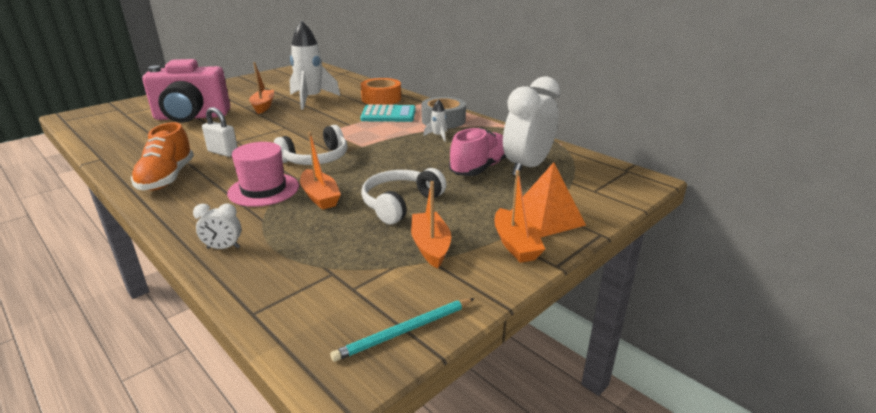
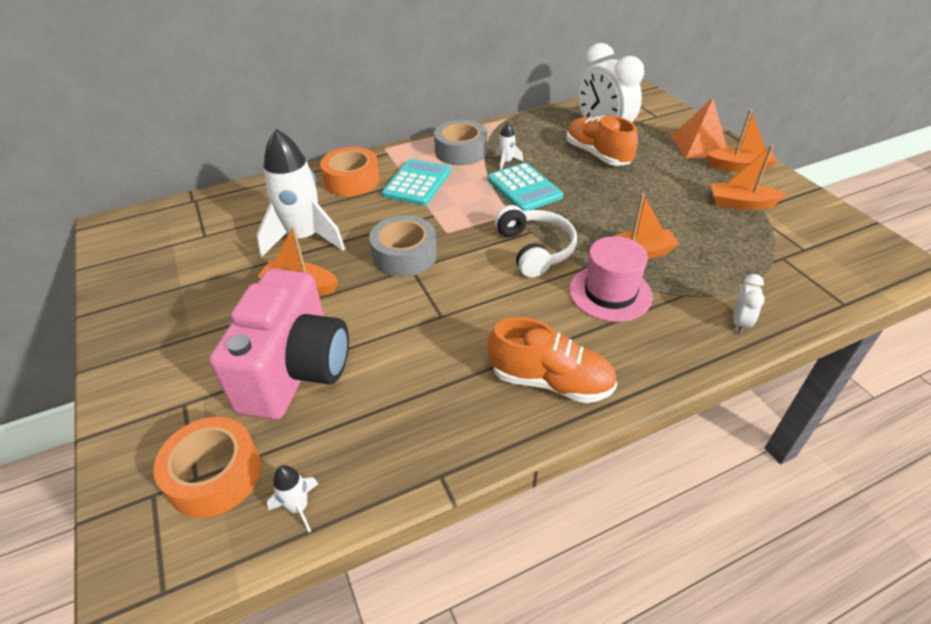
camera: 70 degrees left, 15 degrees up
(96, 133) = (298, 507): none -> white rocket
(124, 116) = (215, 475): none -> orange tape
(223, 152) = (479, 328): white padlock -> none
(299, 123) = (404, 255): none -> grey tape
(400, 204) = (662, 207): white headphones -> none
(401, 146) = (524, 188): none -> turquoise calculator
(404, 331) = (854, 232): turquoise pencil -> none
(480, 168) = (597, 155): pink shoe -> orange shoe

